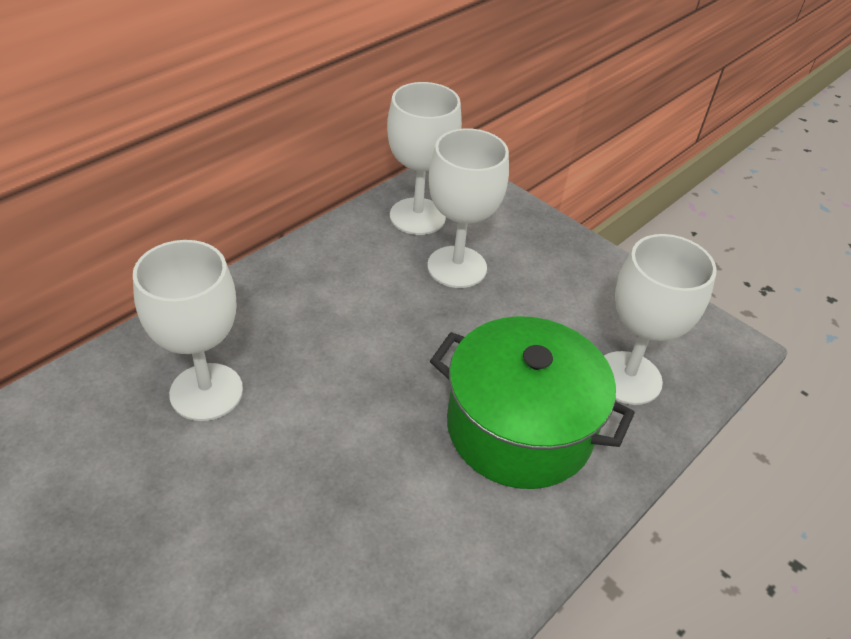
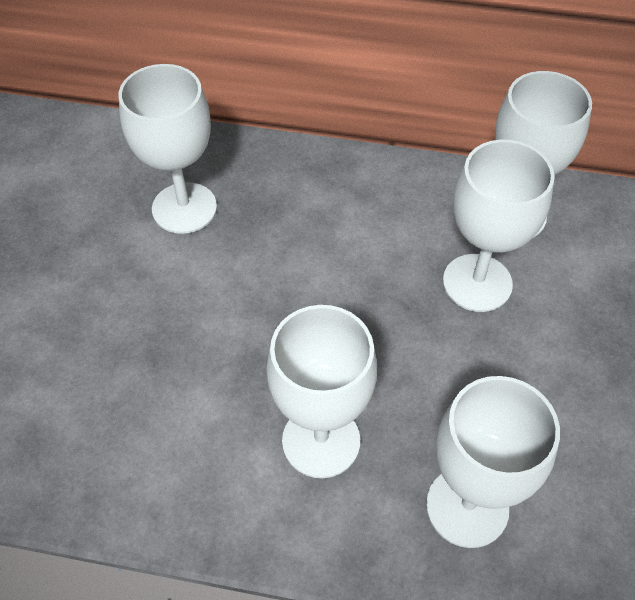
camera: 60 degrees right, 10 degrees up
(519, 428) = (321, 441): green pot -> white goblet

